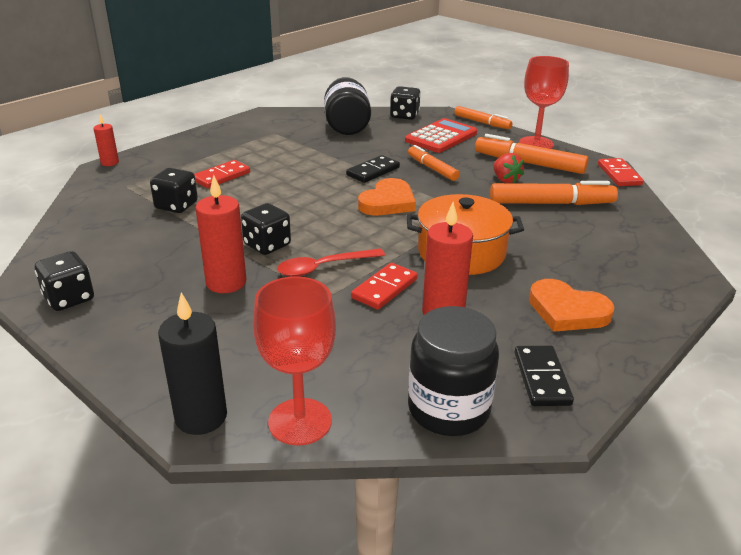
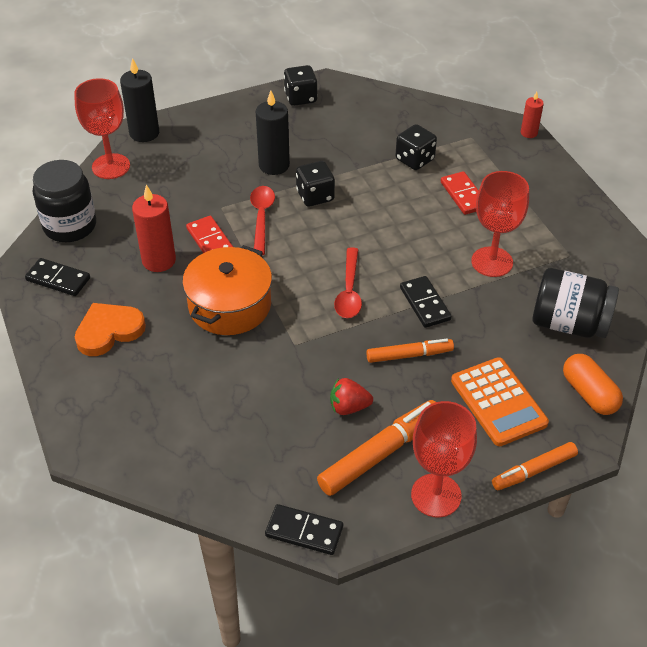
camera: 115 degrees right, 15 degrees up
(226, 282) = (274, 165): red candle -> black candle
(302, 155) = (492, 262): none -> red goblet
(388, 202) = (349, 291): orange heart -> red spoon
(404, 116) = (589, 394): black dice -> orange capsule
(441, 137) = (498, 402): red calculator -> orange calculator
(551, 203) = (274, 418): orange marker -> none
(619, 175) = (304, 531): red domino -> black domino

